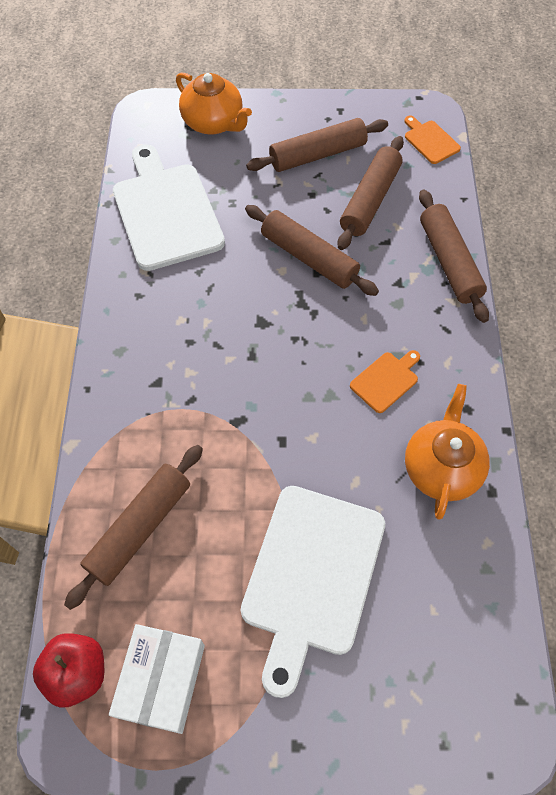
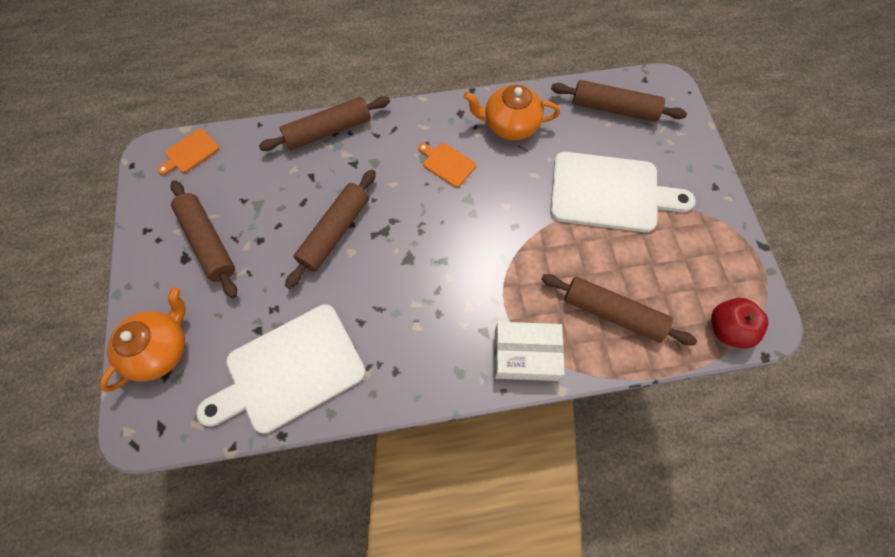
camera: 100 degrees left, 5 degrees up
(161, 680) = (710, 272): white box -> white box (525, 355)
(370, 200) = (264, 192): brown rolling pin -> brown rolling pin (614, 108)

